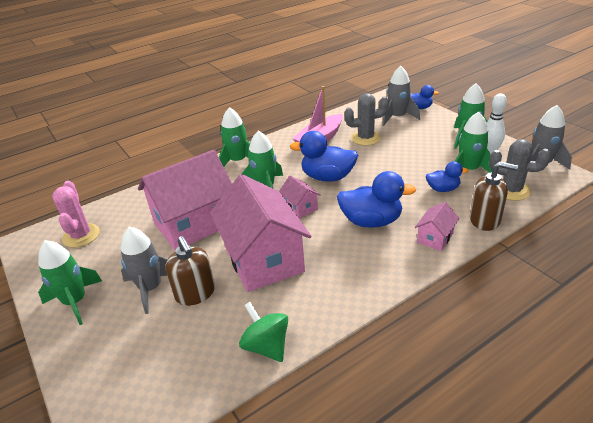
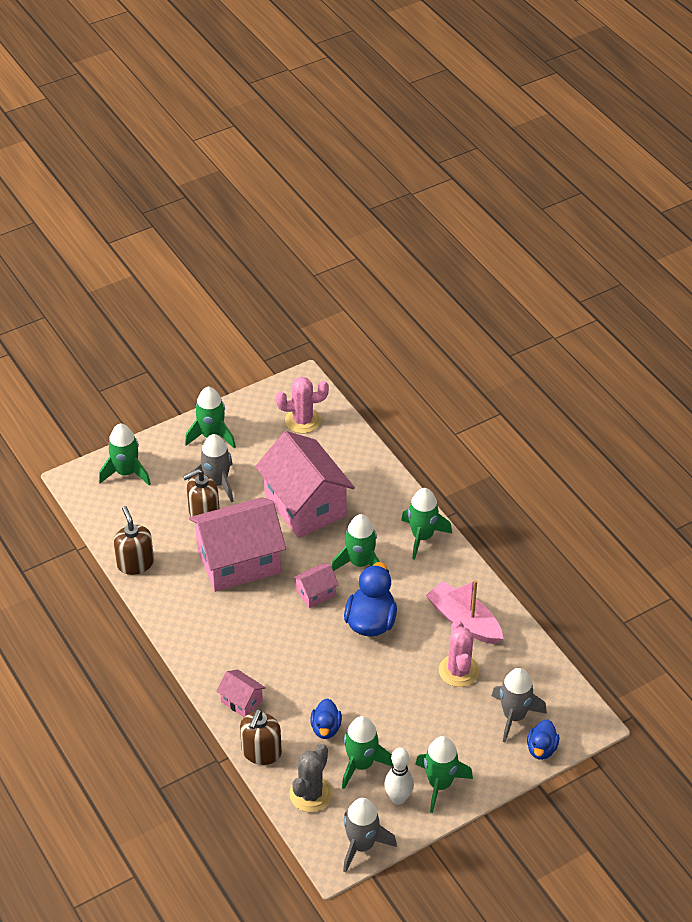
camera: 90 degrees right, 10 degrees up
(110, 379) = (126, 473): none -> green rocket
(266, 346) = (135, 563): green spinning top -> brown soap dispenser
(366, 138) = (459, 671): grey cactus -> pink cactus
(371, 221) = (279, 652): blue duck -> none

